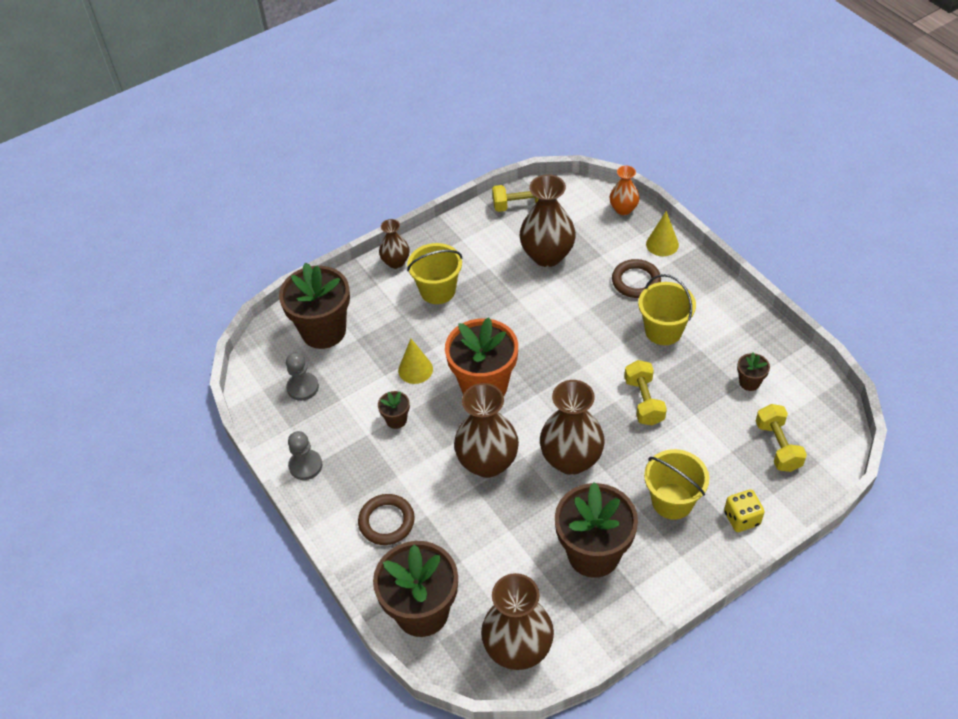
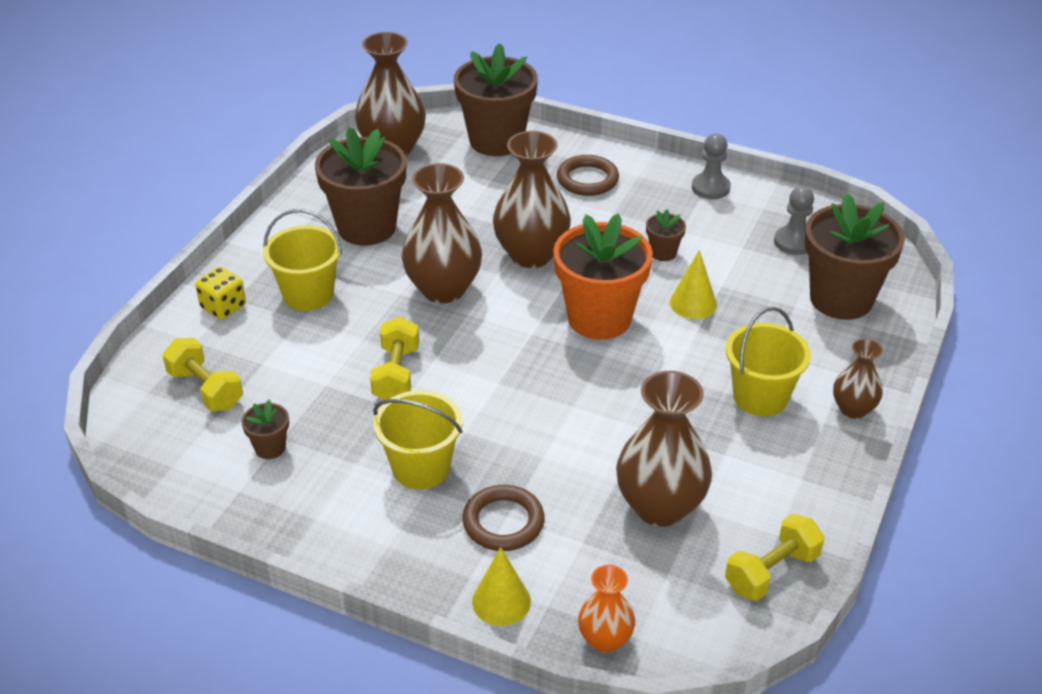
camera: 145 degrees right, 10 degrees down
(644, 401) = (396, 374): yellow dumbbell -> yellow dumbbell turned 45 degrees clockwise

